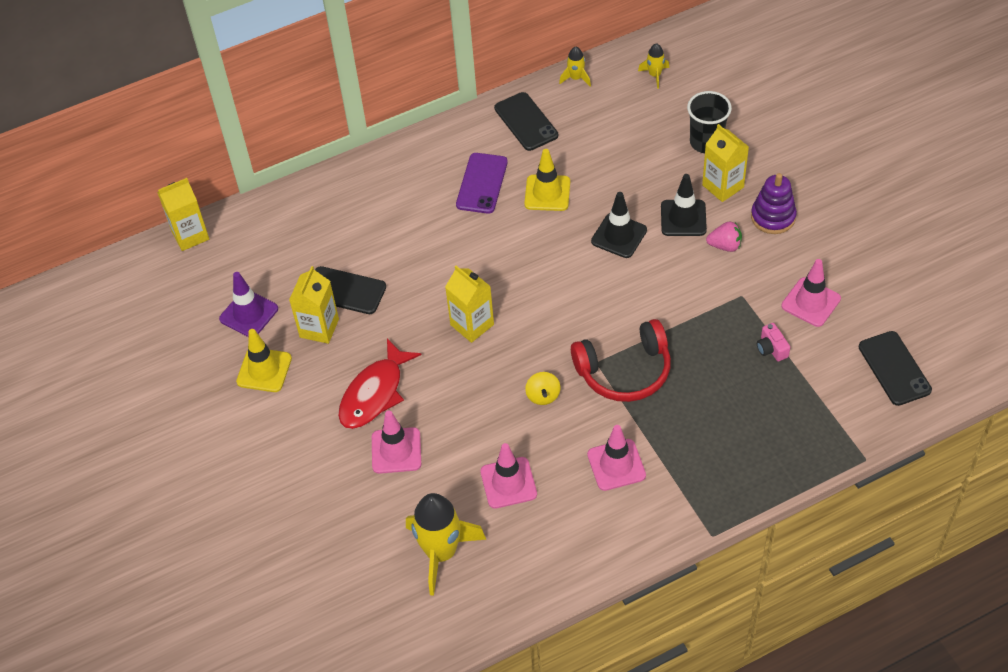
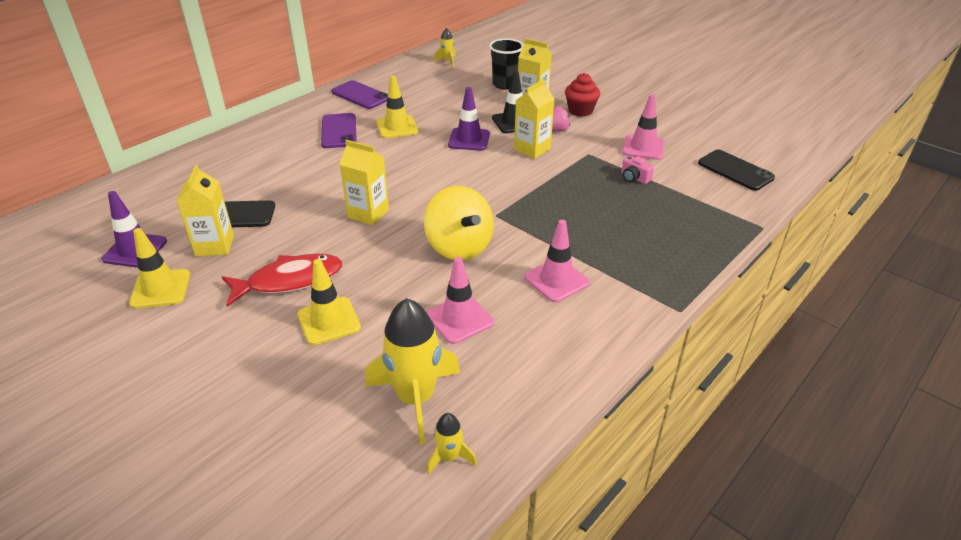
camera: 25 degrees left, 15 degrees down
(190, 235) = (62, 208): yellow carton -> yellow carton (532, 149)
(375, 393) = (289, 281): red fish -> red fish turned 120 degrees counterclockwise
(396, 450) = (329, 321): pink traffic cone -> yellow traffic cone
(526, 122) = (360, 95): black phone -> purple phone
(543, 396) = (459, 247): yellow spinning top -> yellow spinning top, size x2.11
(576, 78) = (389, 70): yellow rocket -> yellow rocket (449, 457)
(619, 236) = (469, 139): black traffic cone -> purple traffic cone
(624, 371) = (523, 215): red headphones -> none
(773, 217) = (580, 111): purple stacking toy -> red cupcake

